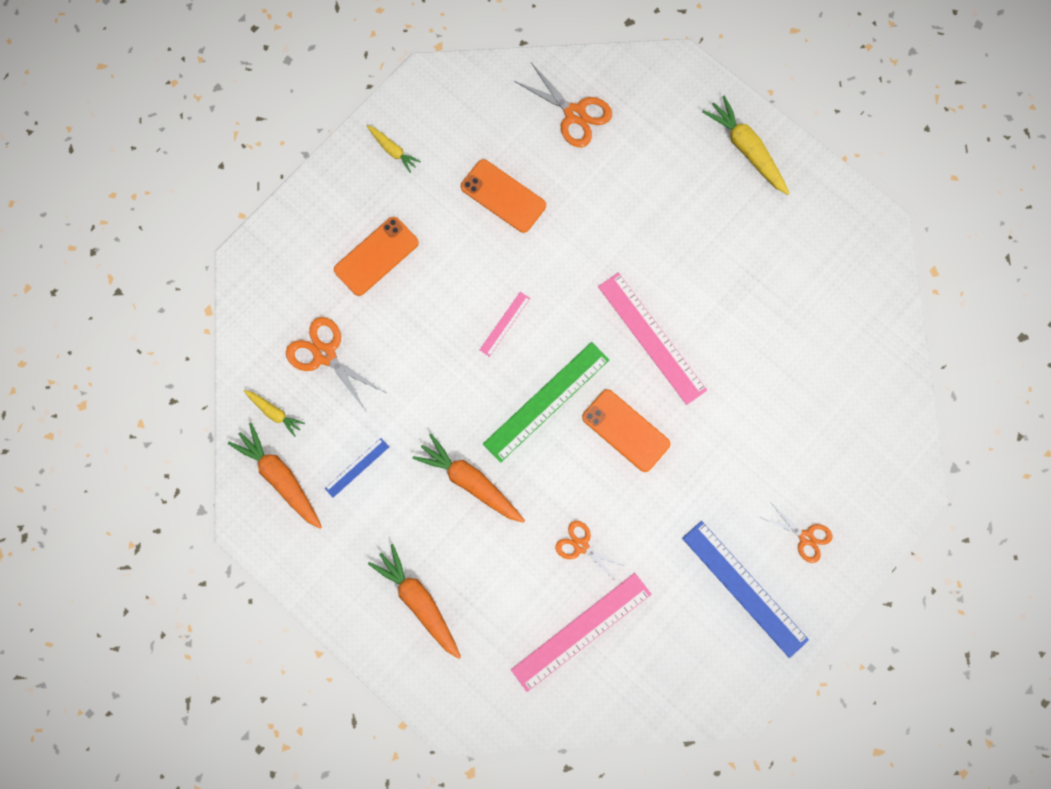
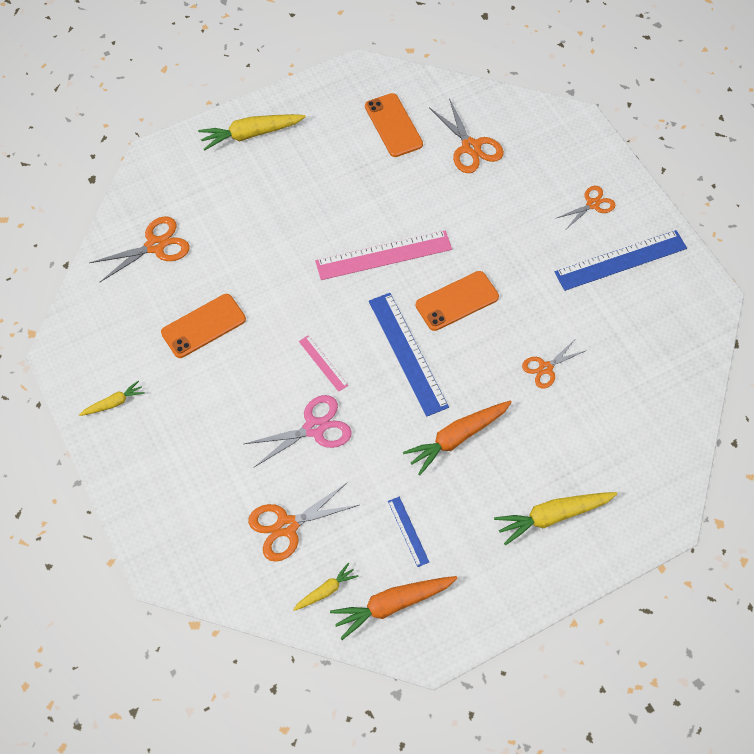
camera: 70 degrees left, 15 degrees down
(376, 256) = (211, 450): orange phone -> orange phone (393, 125)
(419, 601) = (552, 516): orange carrot -> yellow carrot
(432, 342) = (314, 428): none -> pink scissors
(546, 401) = (407, 353): green ruler -> blue ruler
(581, 631) = (620, 392): pink ruler -> none
(827, 381) = (471, 147): none -> orange scissors

